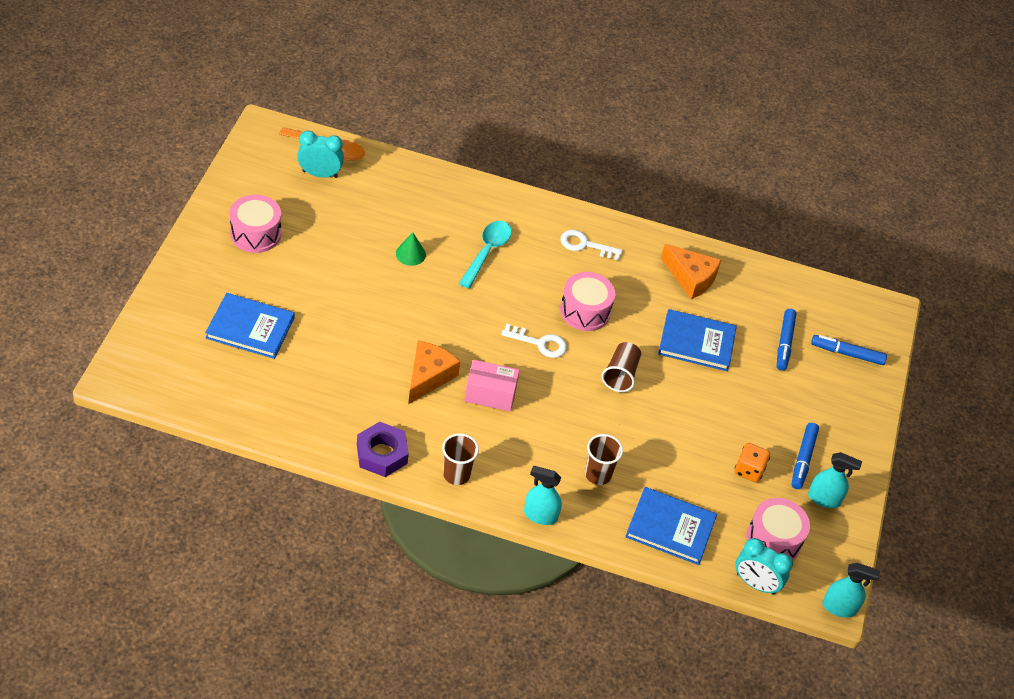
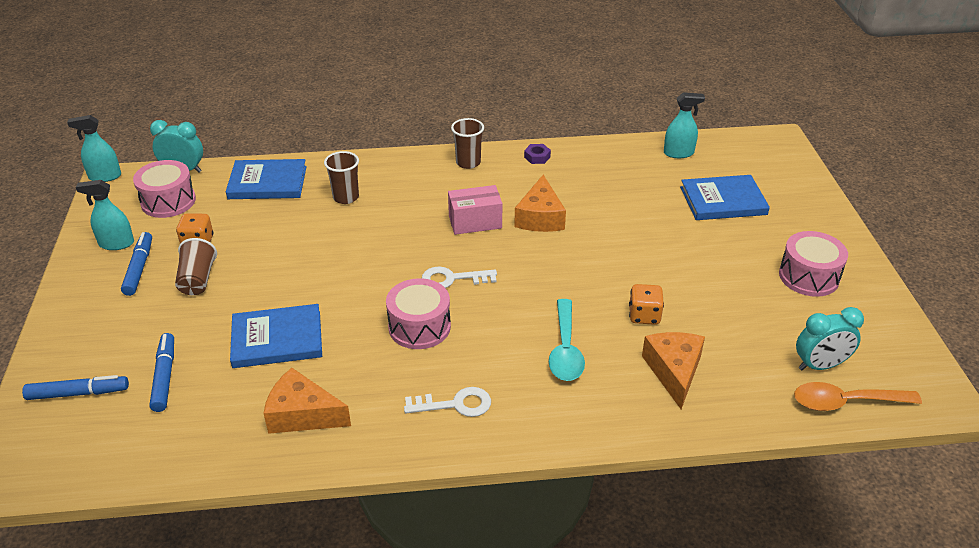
camera: 165 degrees right, 10 degrees down
(382, 454) = (537, 157): purple nut -> purple nut, size x0.53
(410, 254) = (644, 316): green cone -> orange dice
(422, 209) = (674, 371): none -> orange cheese
(540, 515) = (384, 159): turquoise spray bottle -> turquoise spray bottle (678, 153)
(620, 375) = (354, 279): brown cup -> brown cup (197, 280)

